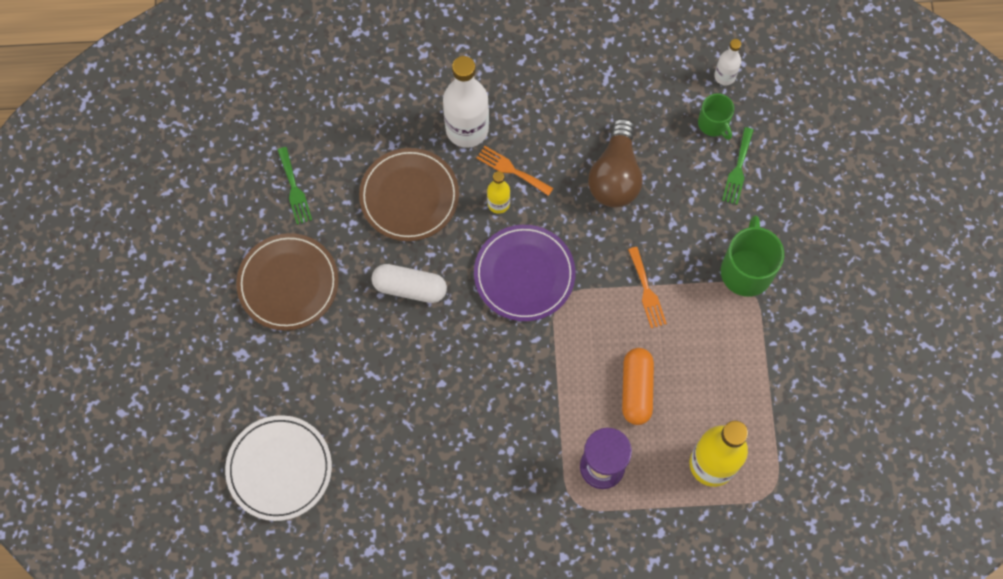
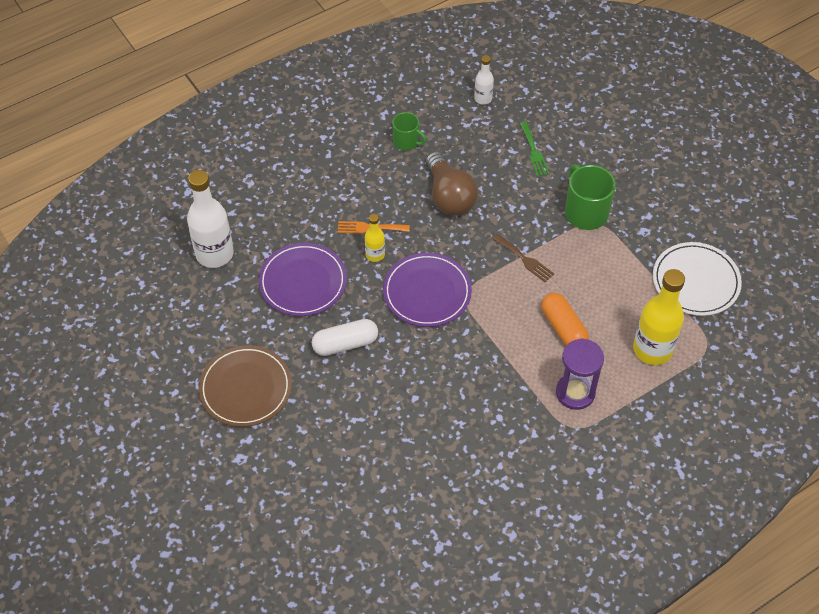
camera: 30 degrees left, 15 degrees down
(279, 468) = (326, 525): white plate -> white plate (695, 281)
(294, 189) = (207, 320): green fork -> none
(409, 196) = (303, 282): brown plate -> purple plate
(467, 129) = (317, 217): white bottle -> white bottle (214, 254)
(647, 291) = (525, 259): orange fork -> brown fork
(713, 123) = (496, 131): green mug -> green mug (406, 141)

